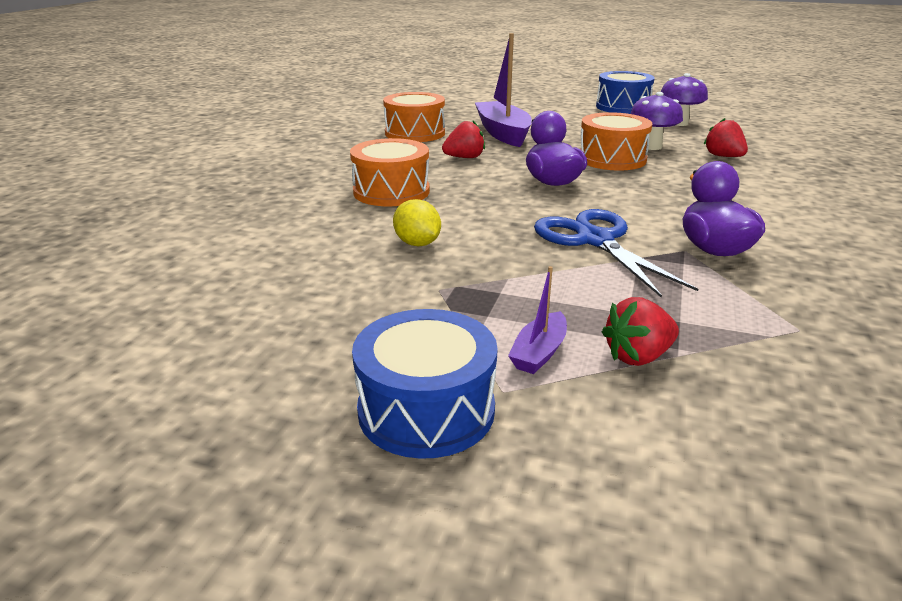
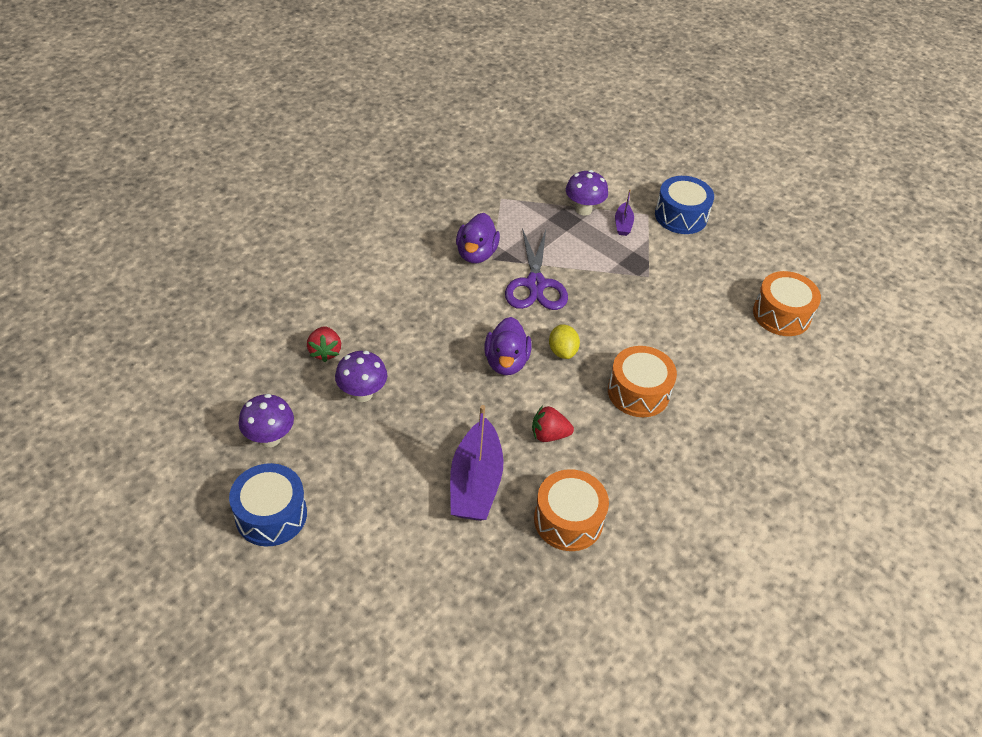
camera: 160 degrees left, 20 degrees up
(417, 243) = (644, 318): yellow lemon -> yellow lemon (562, 351)
(539, 353) = (623, 224): purple boat -> purple boat turned 135 degrees clockwise
(595, 240) = (535, 284): blue scissors -> purple scissors
(612, 159) = (423, 383): orange drum -> orange drum (781, 314)
(638, 356) = (583, 209): red strawberry -> purple mushroom

